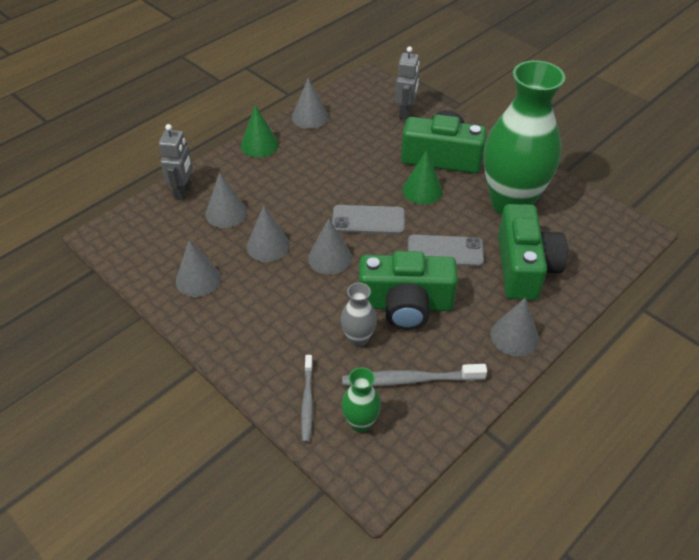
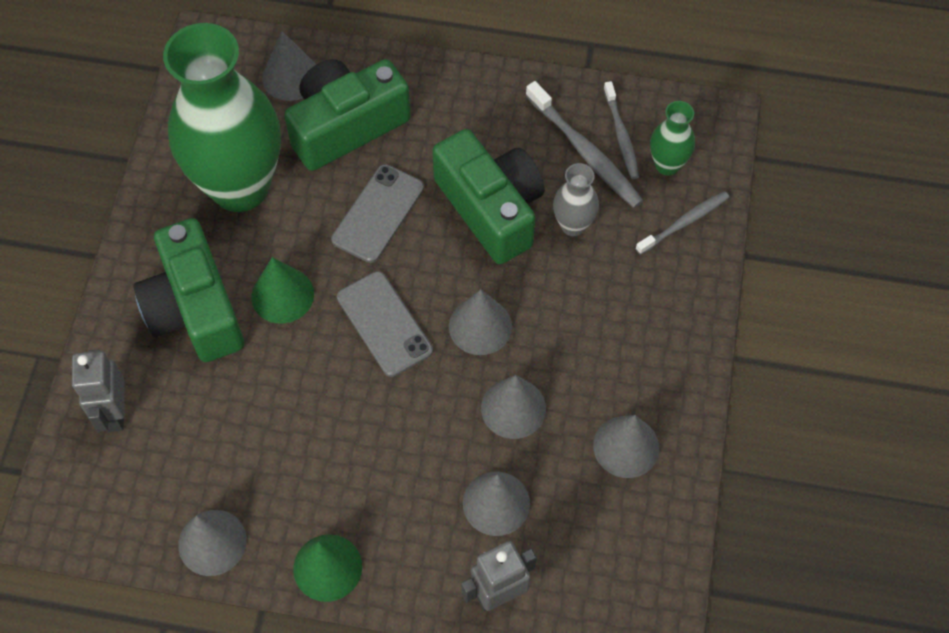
camera: 125 degrees left, 15 degrees up
(405, 112) = (115, 413): grey robot -> grey robot turned 75 degrees counterclockwise
(407, 410) = (621, 136): none -> grey toothbrush
(445, 251) = (378, 213): grey phone -> grey phone turned 60 degrees clockwise
(514, 336) = (457, 92): grey cone -> grey cone (291, 76)

